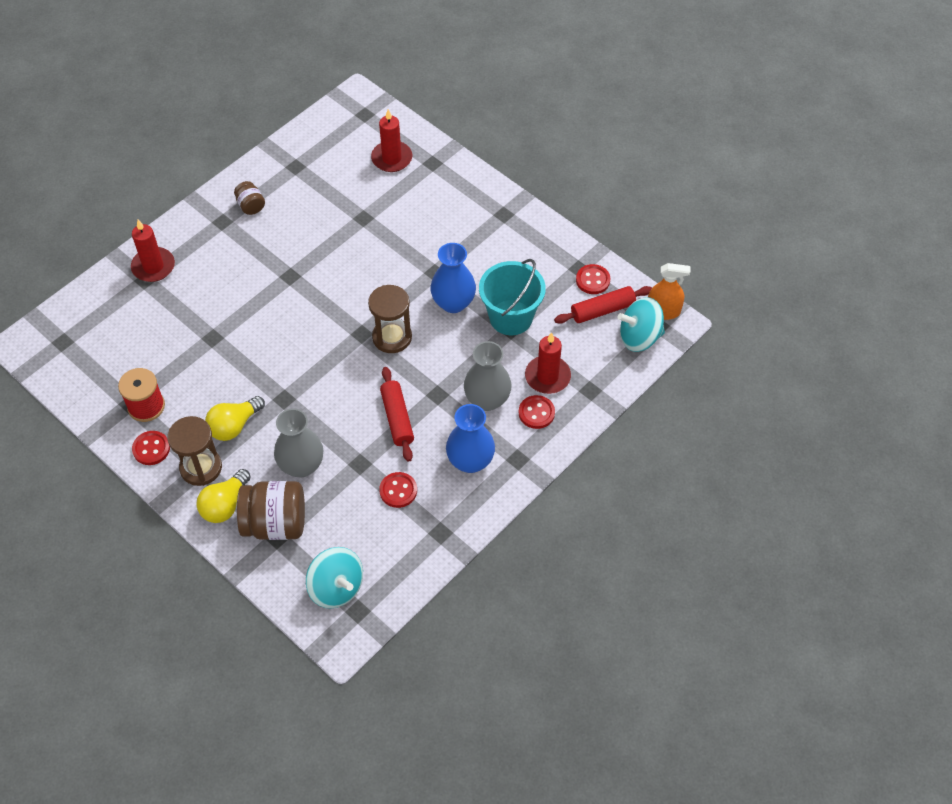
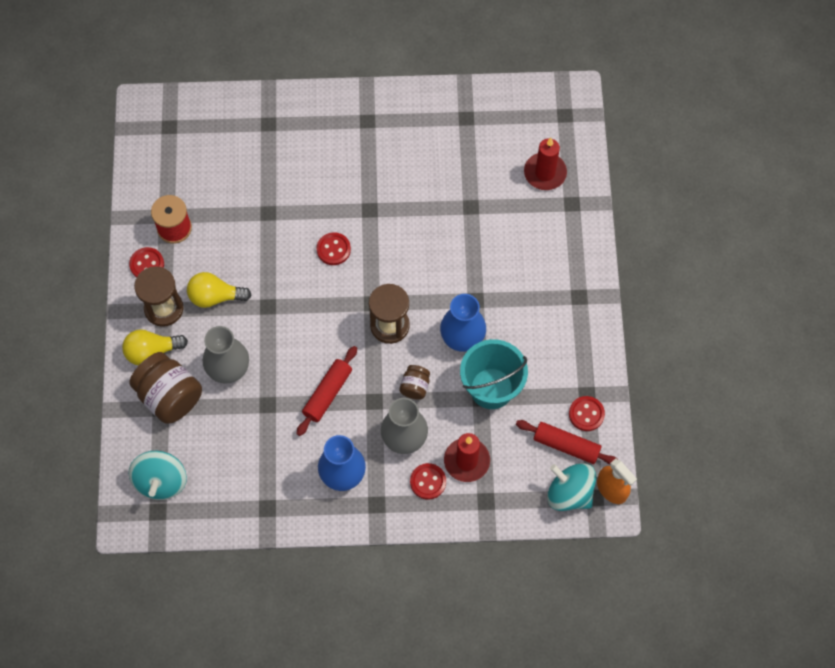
camera: 45 degrees right, 10 degrees up
(153, 266) = (284, 118): red candle -> none
(251, 206) = (400, 125): brown jar -> brown jar (415, 387)
(398, 491) = (272, 449): red button -> red button (333, 249)

